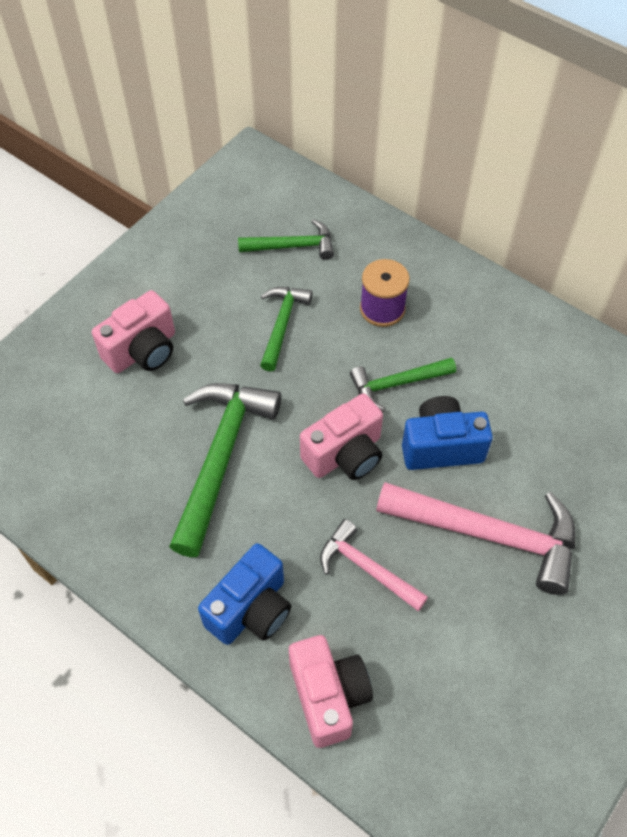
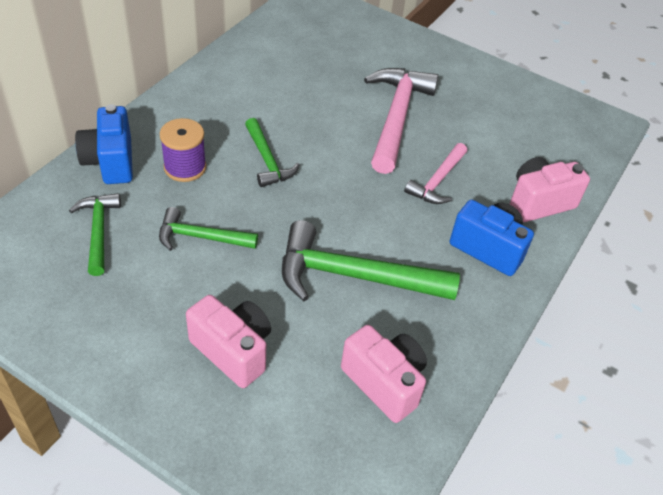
camera: 100 degrees left, 10 degrees down
(345, 454) = (340, 193): pink camera -> pink camera (384, 383)
(441, 446) = (326, 137): blue camera -> blue camera (110, 162)

